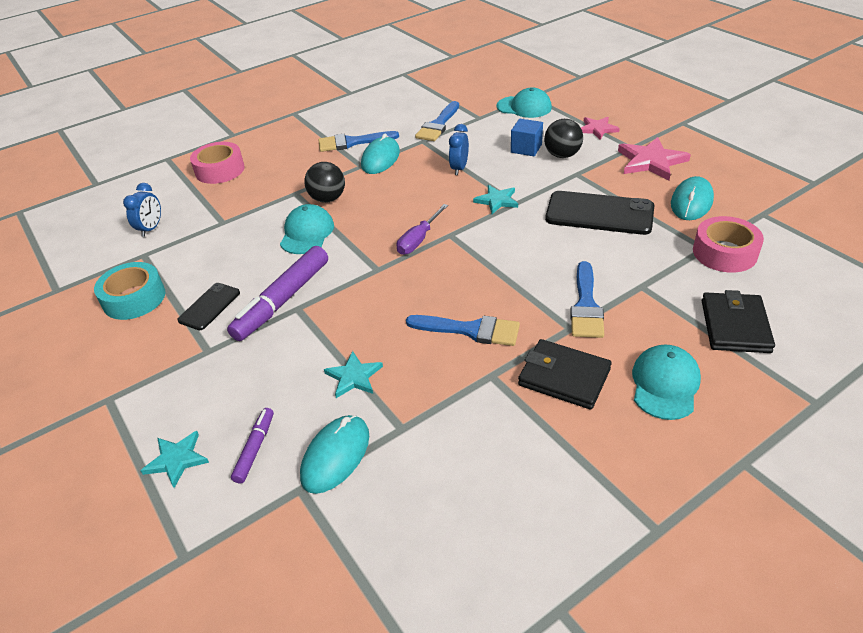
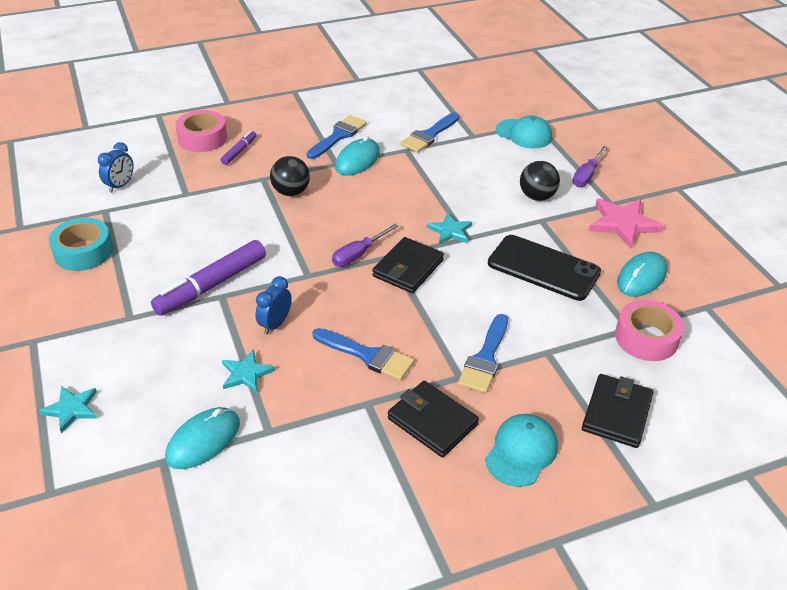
camera: 10 degrees right, 0 degrees up
(209, 306) = (145, 275): black phone -> none
(255, 448) = (138, 416): purple marker -> purple marker (239, 151)
(307, 233) = (258, 223): turquoise cap -> none
(353, 142) = (338, 136): blue brush -> blue brush turned 120 degrees clockwise
(459, 168) = (429, 188): blue clock -> blue clock (275, 324)
(472, 241) = (408, 268): none -> black wallet
(526, 148) = (504, 181): blue cube -> none
(597, 129) = (586, 175): pink star -> purple screwdriver

